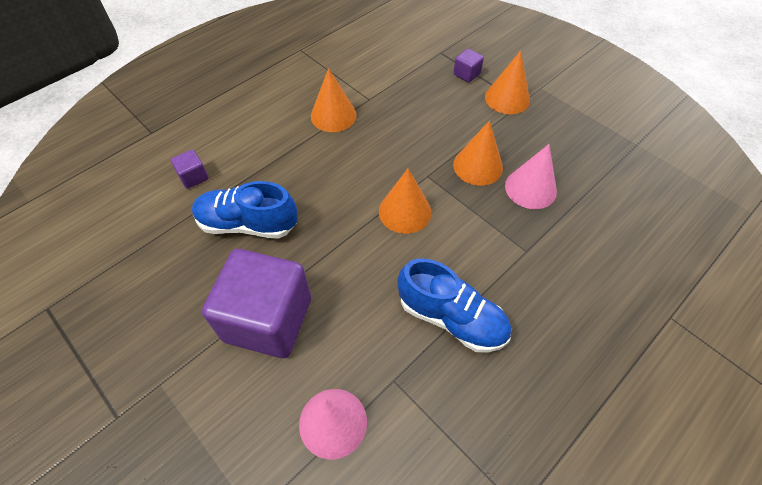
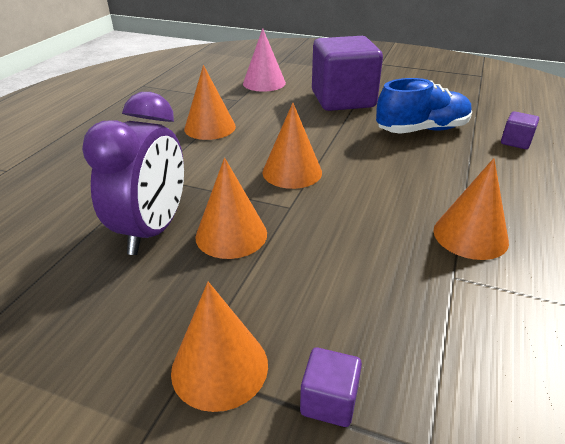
camera: 155 degrees right, 20 degrees down
(451, 318) = (210, 127): blue shoe -> orange cone
(530, 188) = (152, 230): pink cone -> purple clock

